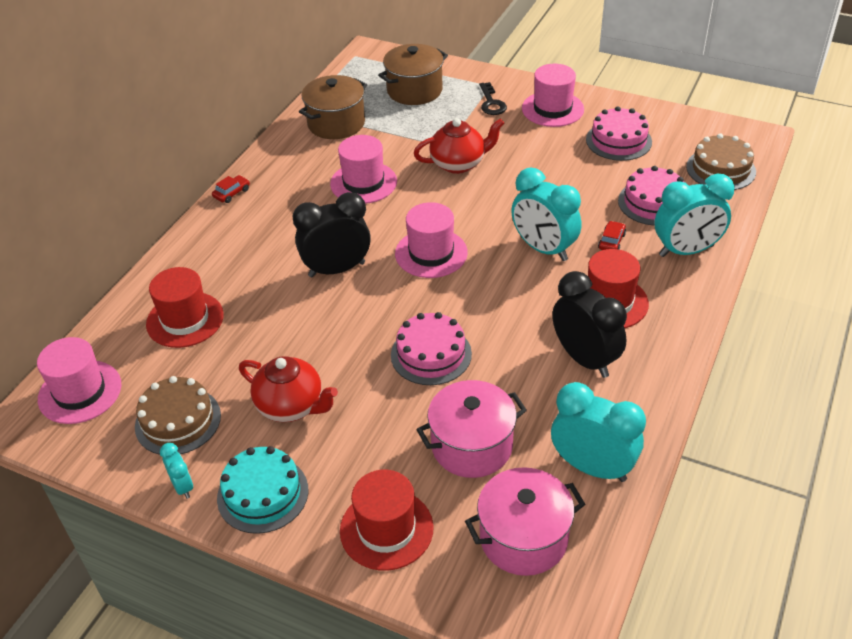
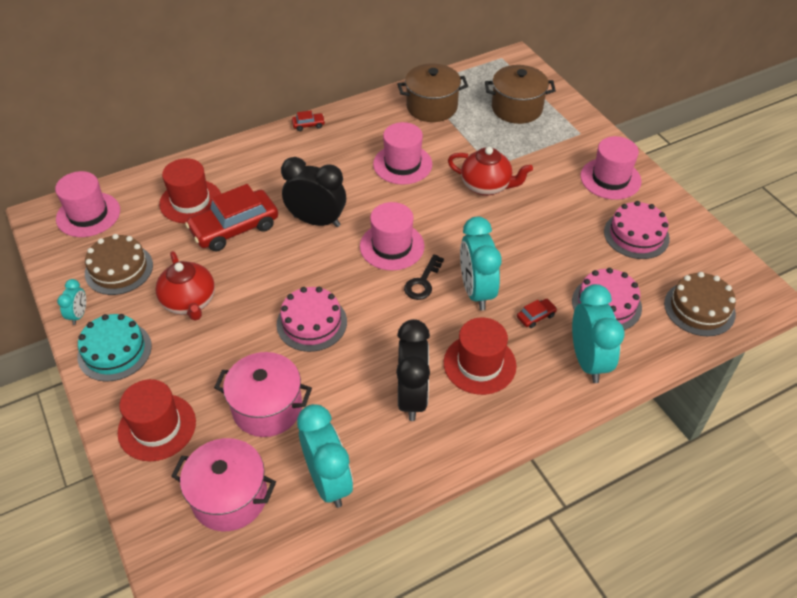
camera: 35 degrees right, 5 degrees up
(261, 318) = (234, 228): none -> red car
(491, 103) = (566, 148): black key -> black key (422, 282)
(686, 251) = (588, 361): turquoise clock -> turquoise clock turned 120 degrees counterclockwise

